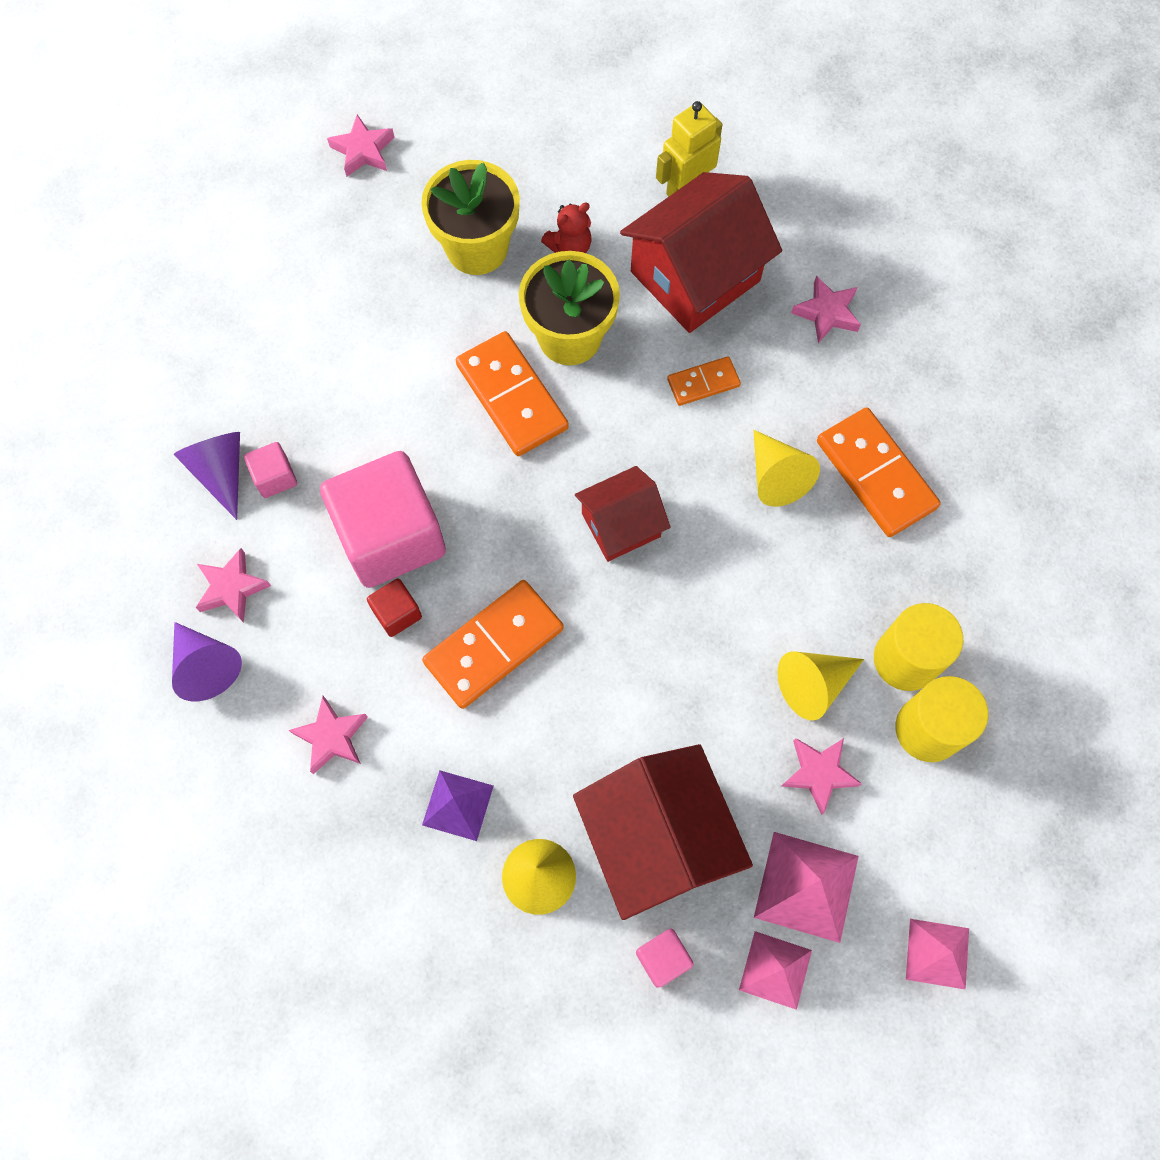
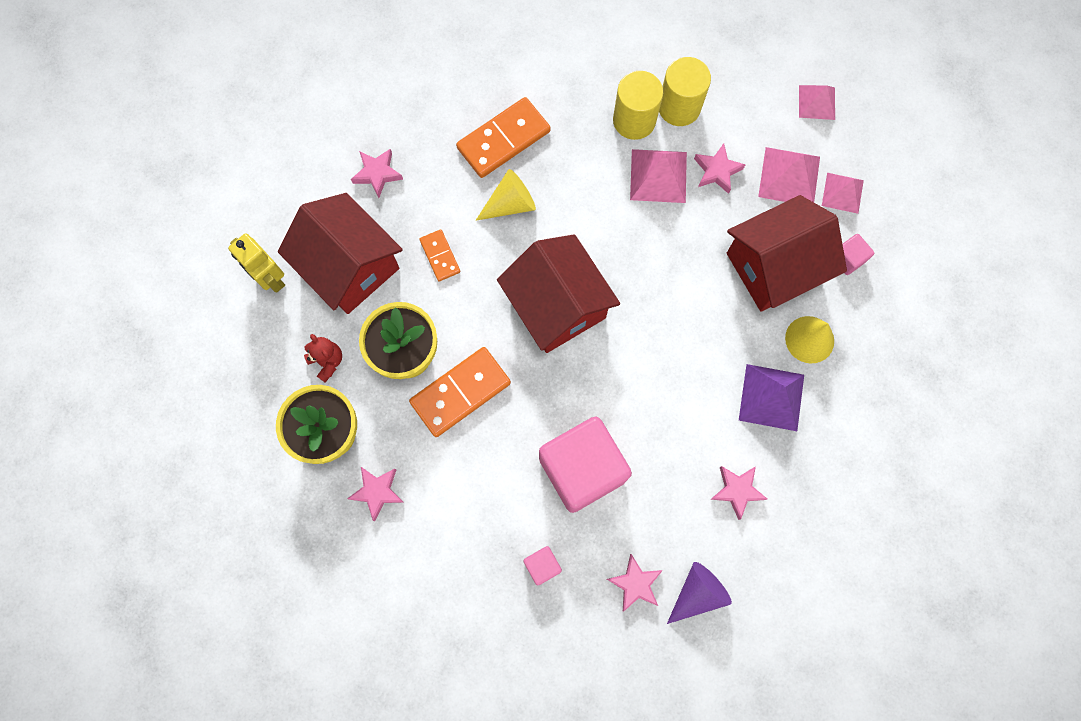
camera: 95 degrees left, 5 degrees up
(220, 472) = (541, 610): purple cone -> none
(363, 150) = (238, 540): pink star -> pink star (377, 492)
(397, 613) = (641, 456): red cube -> none
(458, 805) = (771, 397): purple pyramid -> purple pyramid, size x1.50
(493, 645) = (656, 385): orange domino -> none
(621, 525) = (557, 306): red house -> red house, size x1.69
(813, 685) = (658, 176): yellow cone -> pink pyramid

